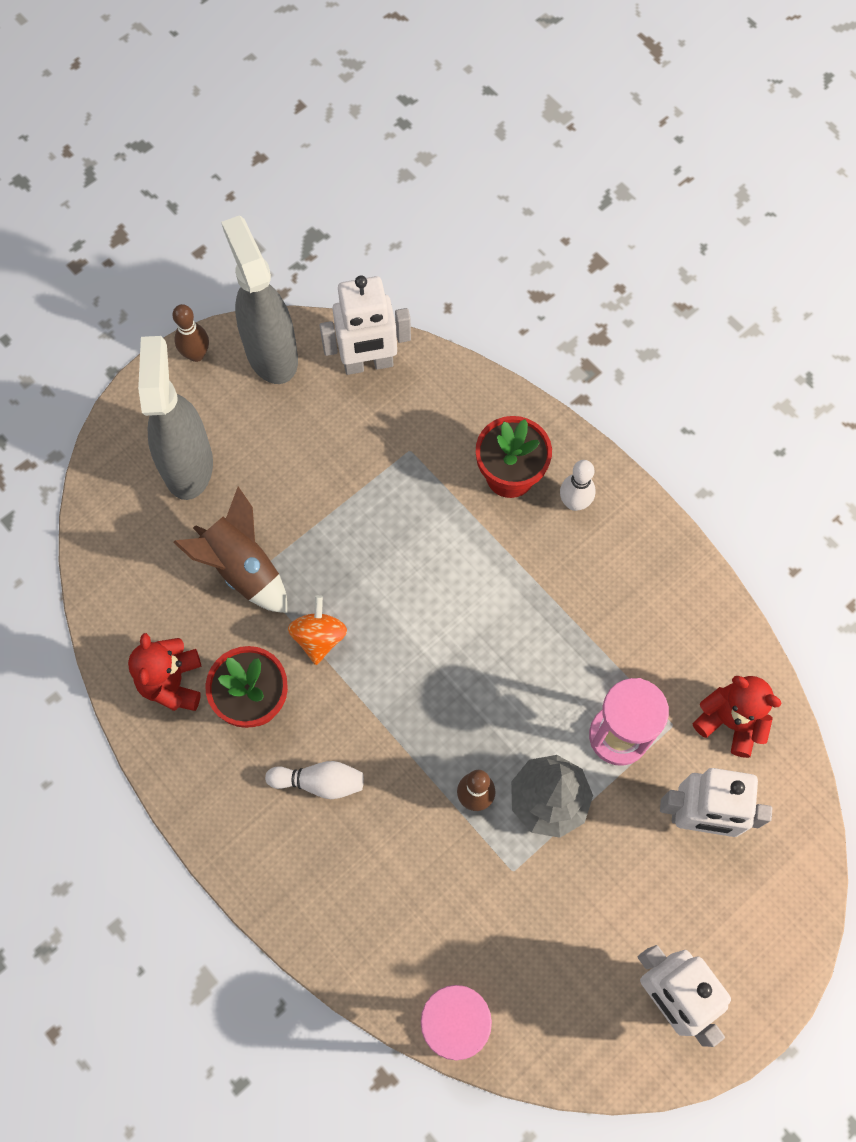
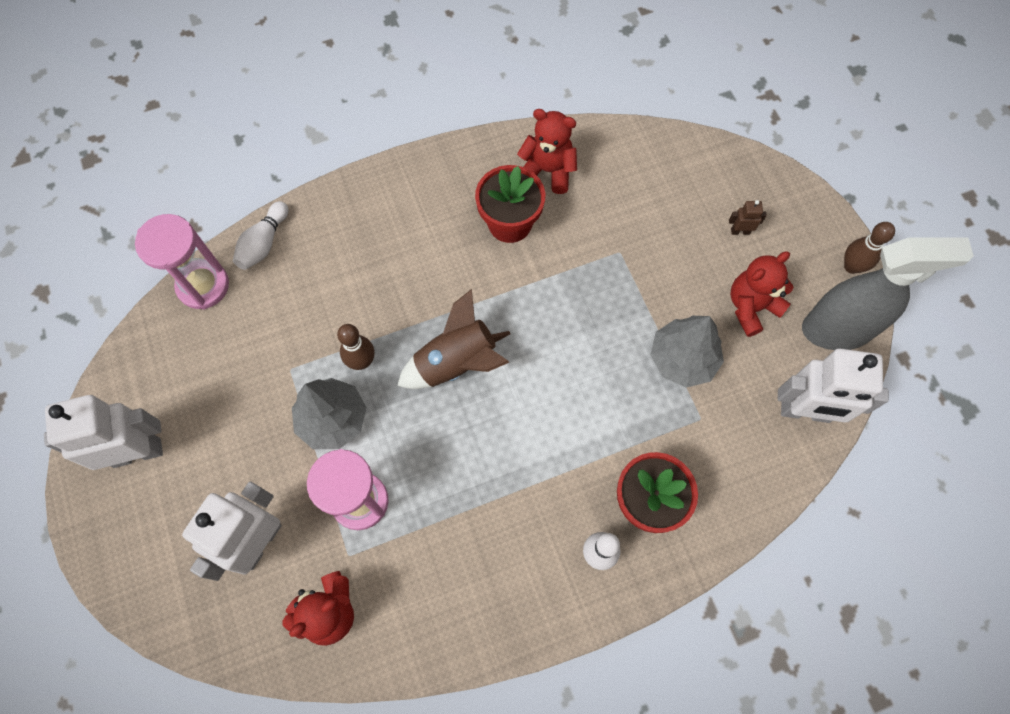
camera: 110 degrees right, 0 degrees up
(188, 464) = (740, 231): grey spray bottle -> brown robot
(242, 568) = (628, 246): brown rocket -> brown rocket (456, 363)
(274, 434) = (751, 307): none -> red teddy bear
(319, 637) = (545, 286): orange spinning top -> none
(319, 782) = (424, 250): white bowling pin -> white bowling pin (264, 243)
(354, 482) = (682, 359): none -> grey tree
(368, 364) = (805, 411): white robot -> white robot turned 90 degrees counterclockwise

